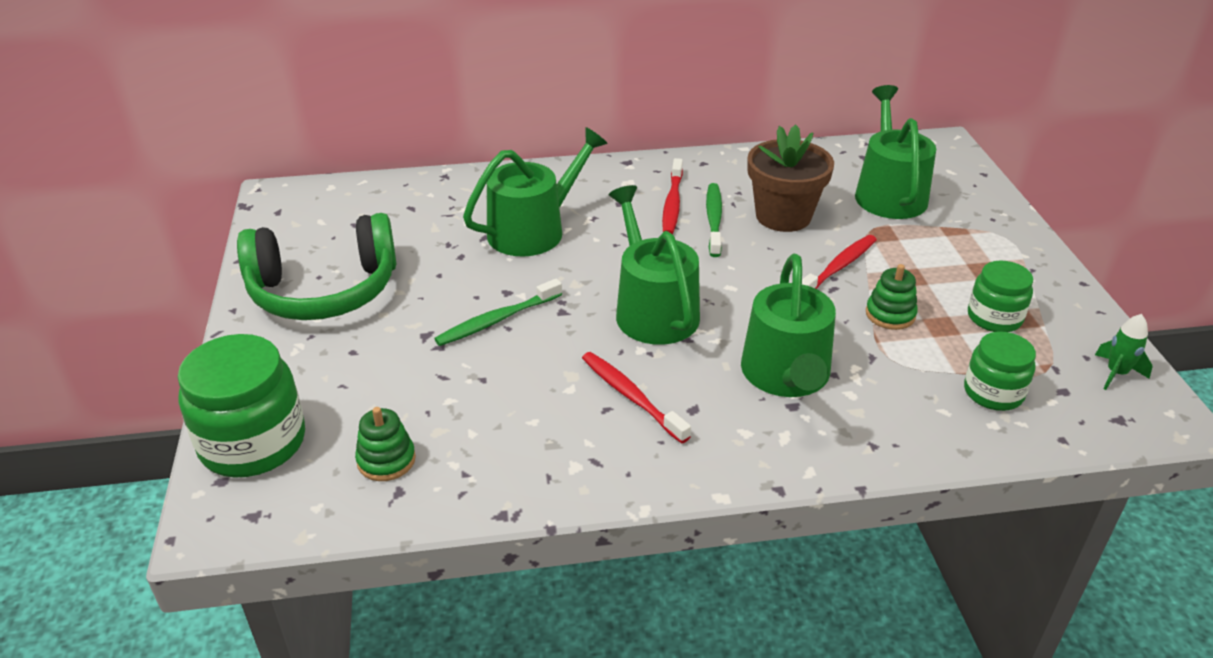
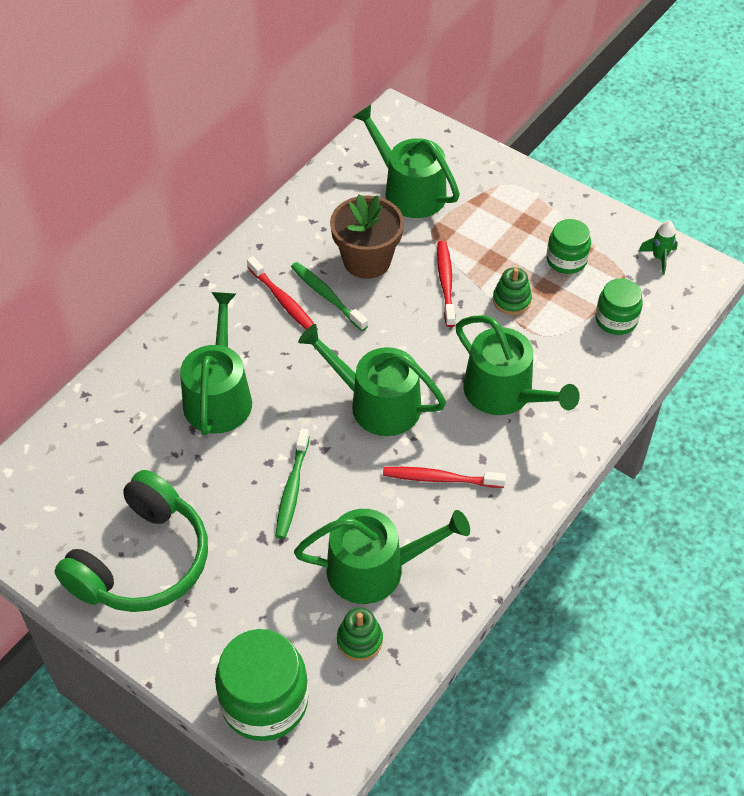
camera: 45 degrees left, 15 degrees up
(478, 420) = (375, 569): none -> green watering can

